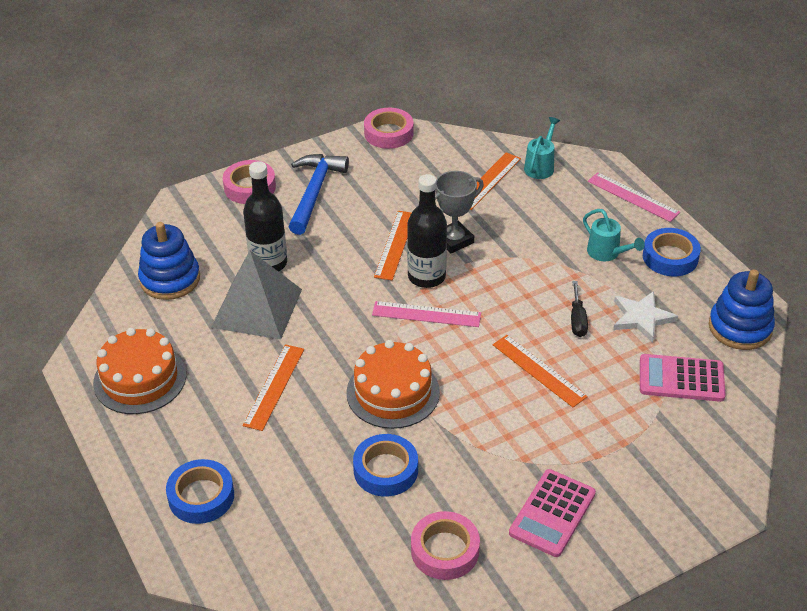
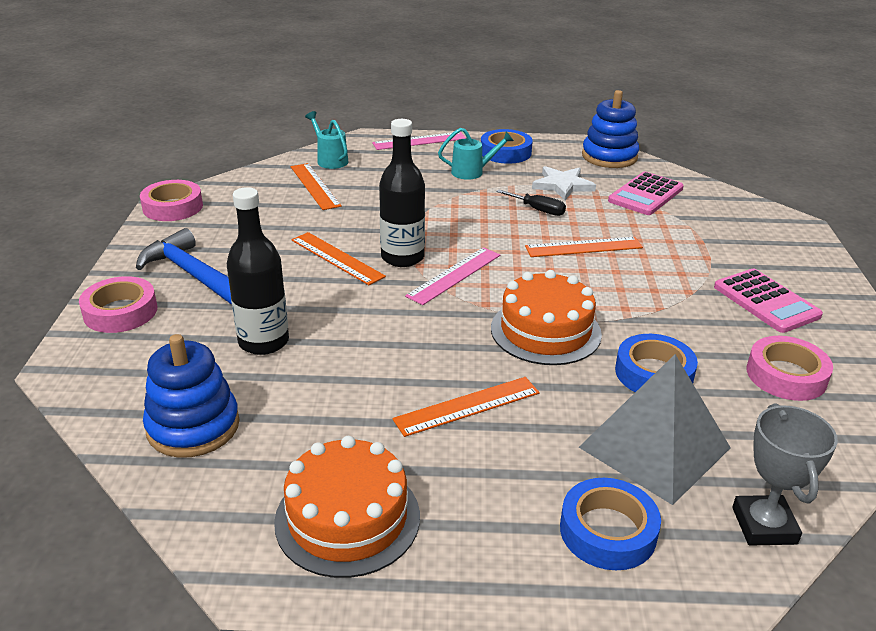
camera: 60 degrees left, 10 degrees down
(257, 308) = (326, 375): grey pyramid -> grey pyramid (654, 447)
(274, 386) = (467, 406): orange ruler -> orange ruler turned 75 degrees counterclockwise
(454, 240) = (371, 227): grey trophy -> grey trophy (764, 525)

